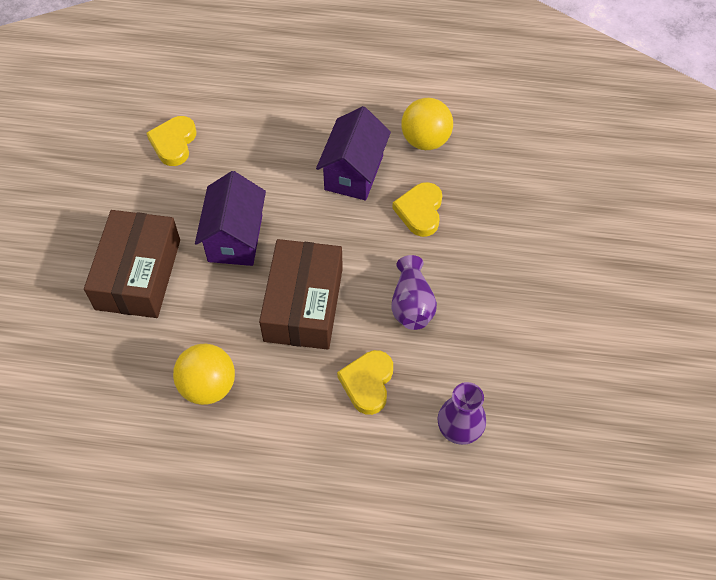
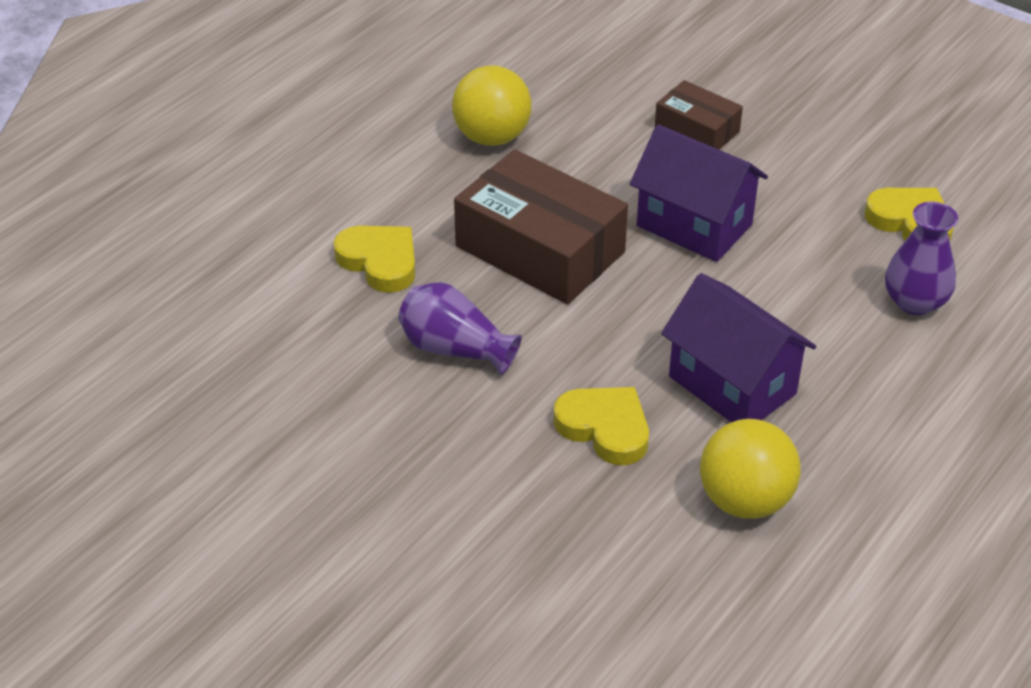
camera: 120 degrees right, 15 degrees down
(138, 274) = (697, 130): brown box -> brown box, size x0.54
(459, 428) = (248, 315): purple vase -> purple vase (915, 302)

